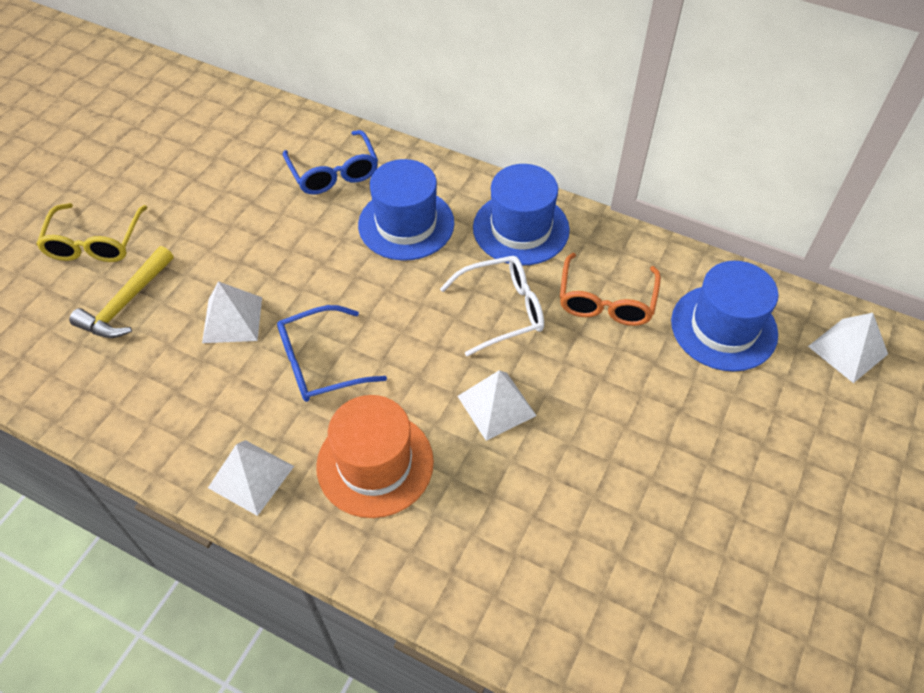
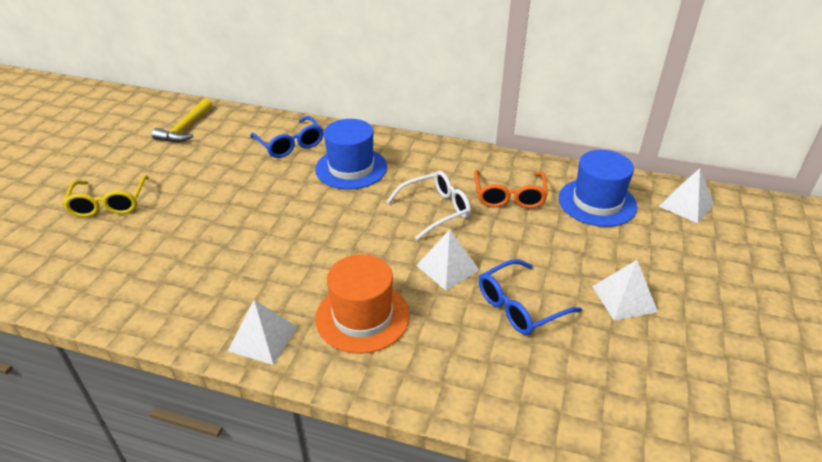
camera: 10 degrees left, 15 degrees down
(126, 303) = (140, 238): yellow hammer -> yellow hammer (185, 128)
(232, 319) = (228, 239): white pyramid -> white pyramid (624, 298)
(320, 363) = (304, 258): blue glasses -> blue glasses (519, 306)
(521, 228) = (435, 162): blue hat -> none

